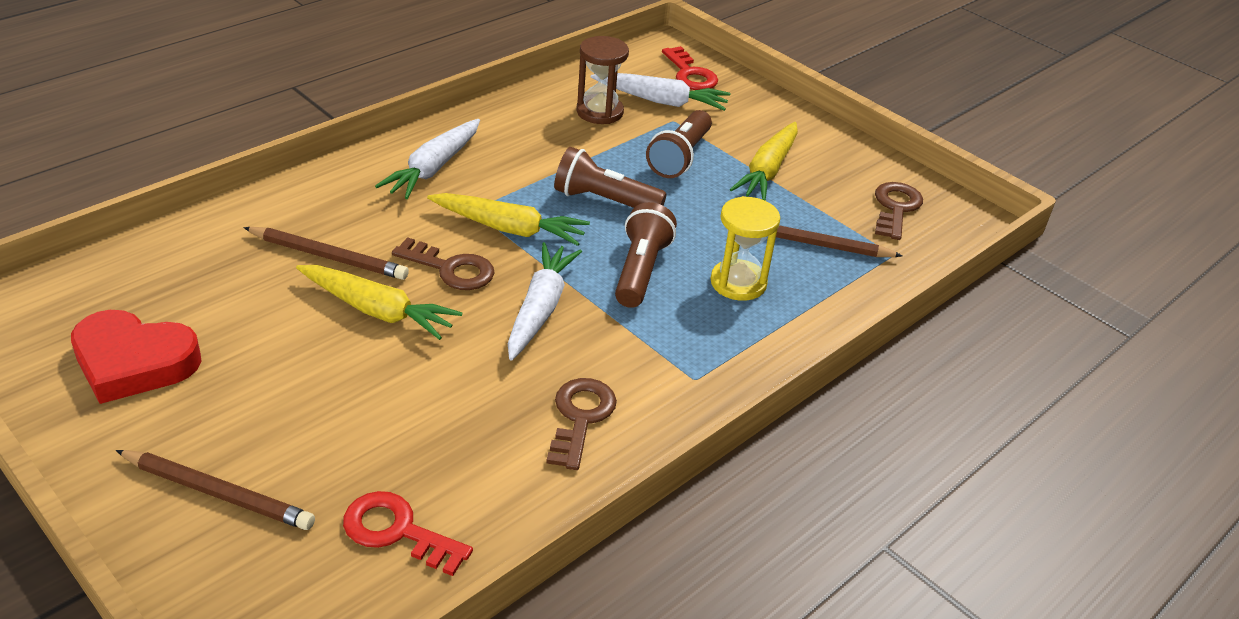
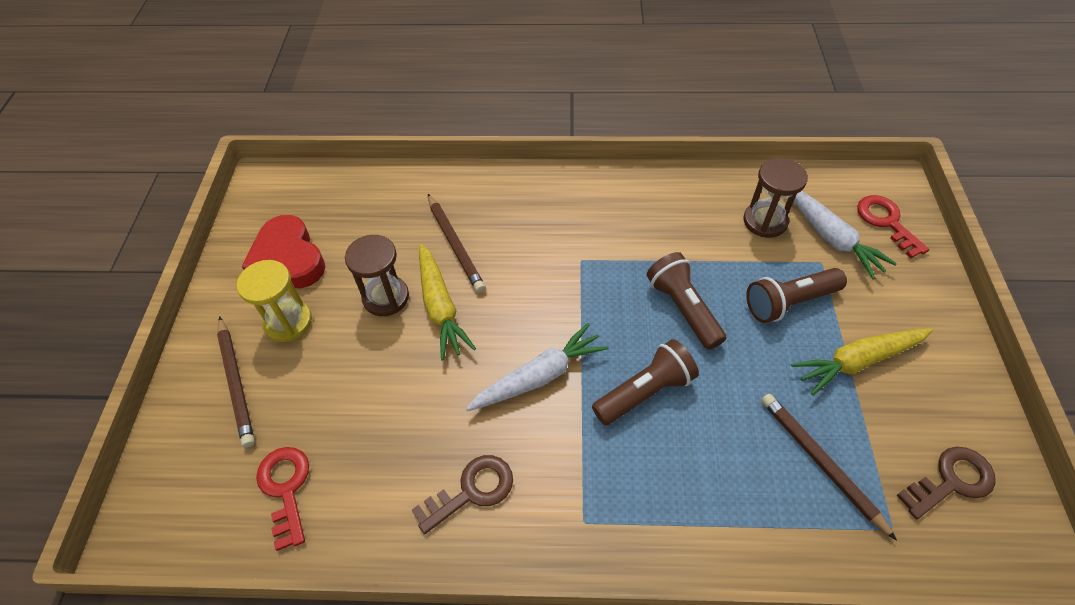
camera: 50 degrees right, 15 degrees up
(305, 333) = (386, 297): none -> brown hourglass
(433, 168) = (589, 208): white carrot -> none
(451, 269) = (516, 302): brown key -> none
(509, 229) = (588, 292): yellow carrot -> none
(690, 74) = (886, 222): red key -> red key turned 135 degrees clockwise
(738, 283) = (712, 457): yellow hourglass -> yellow hourglass (288, 322)

